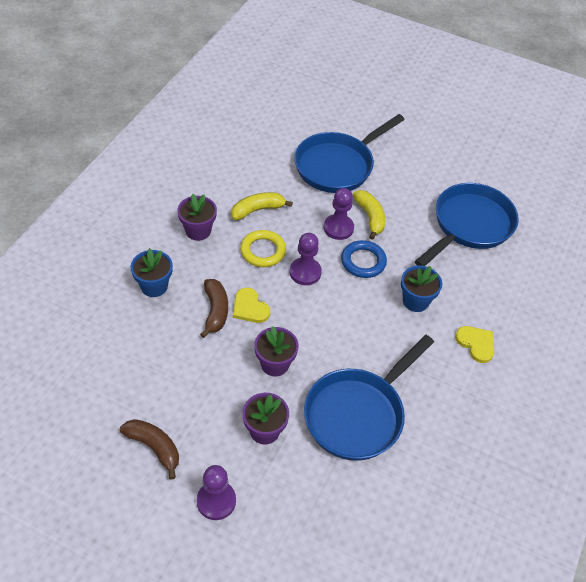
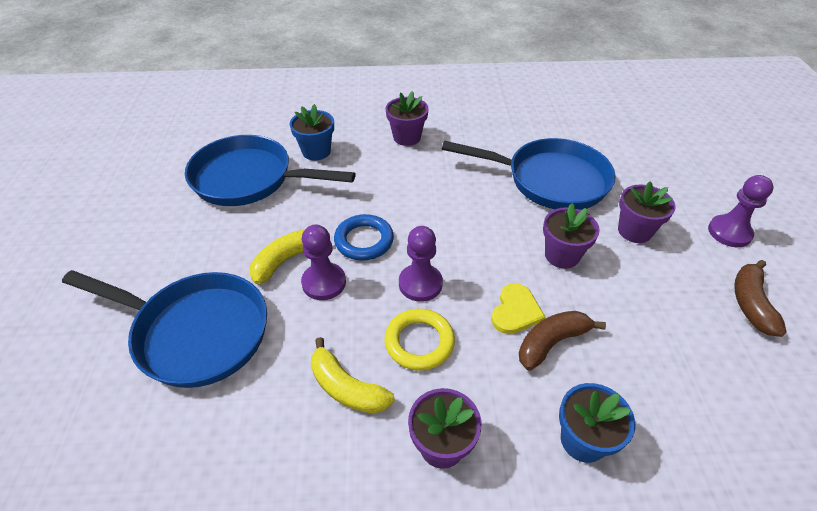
camera: 115 degrees left, 5 degrees down
(415, 301) = (388, 185): blue flower pot -> blue flower pot (316, 151)
(476, 344) = (407, 137): yellow heart -> purple flower pot

